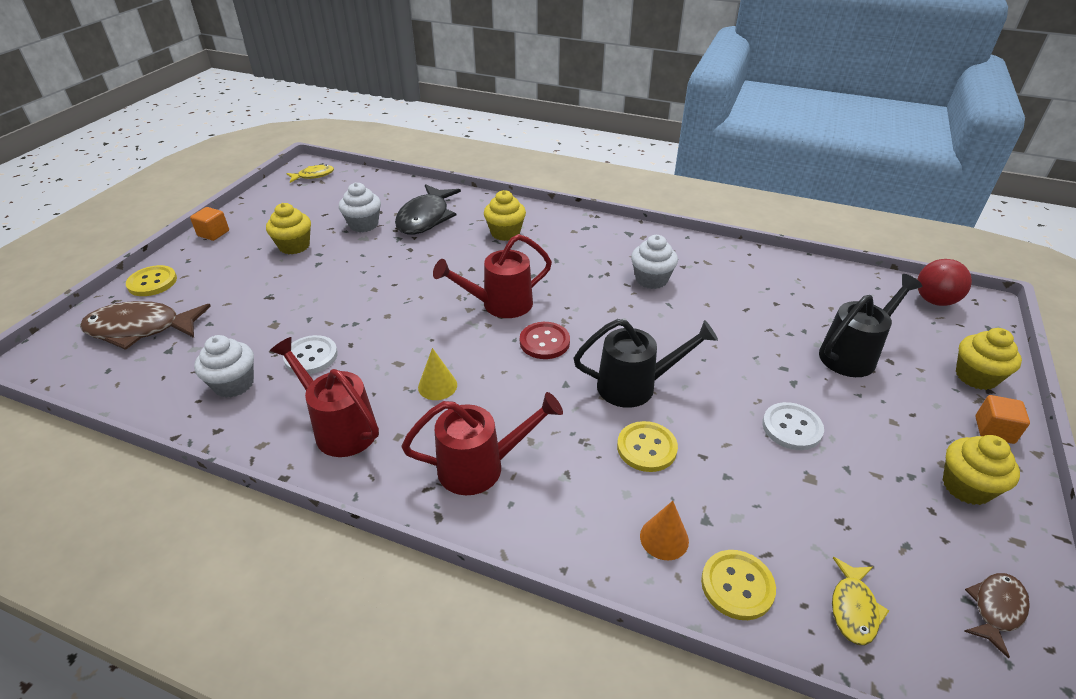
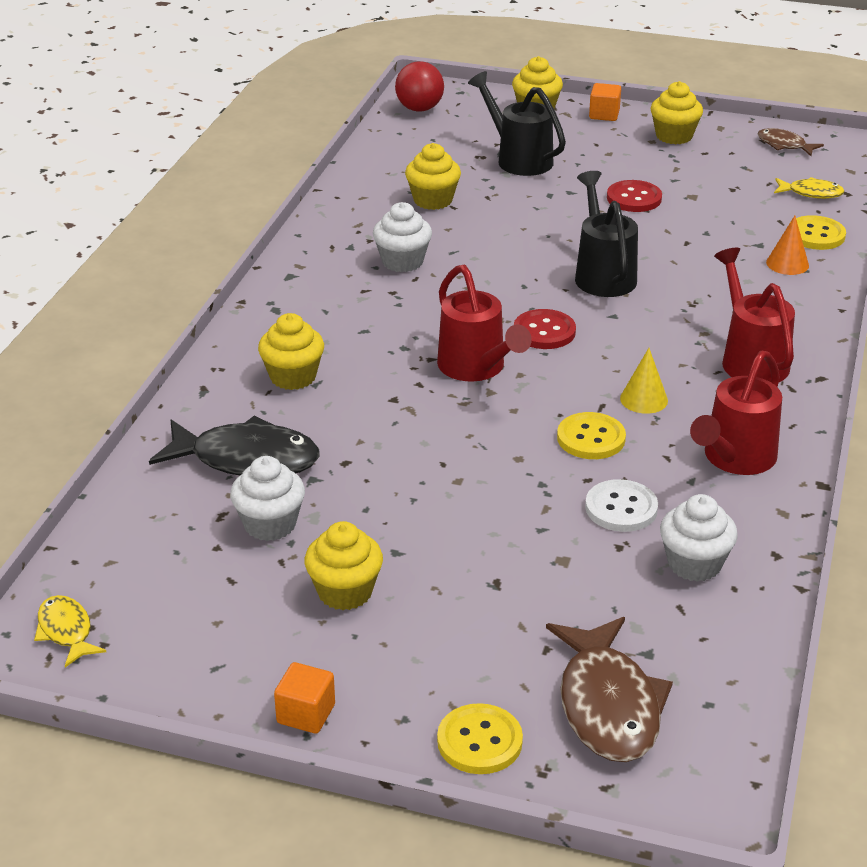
camera: 95 degrees left, 5 degrees down
(646, 448) = (688, 270): yellow button -> yellow button (591, 438)
(755, 299) = (433, 200): none -> yellow cupcake
(792, 428) = (634, 198): white button -> red button

